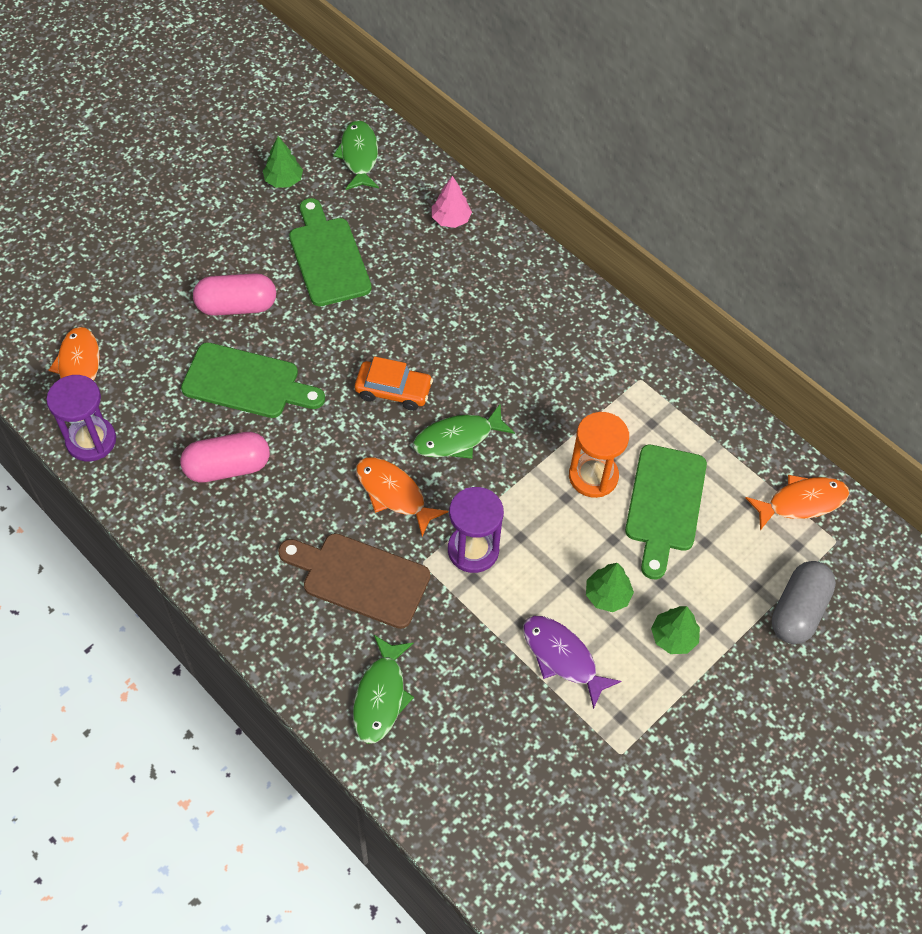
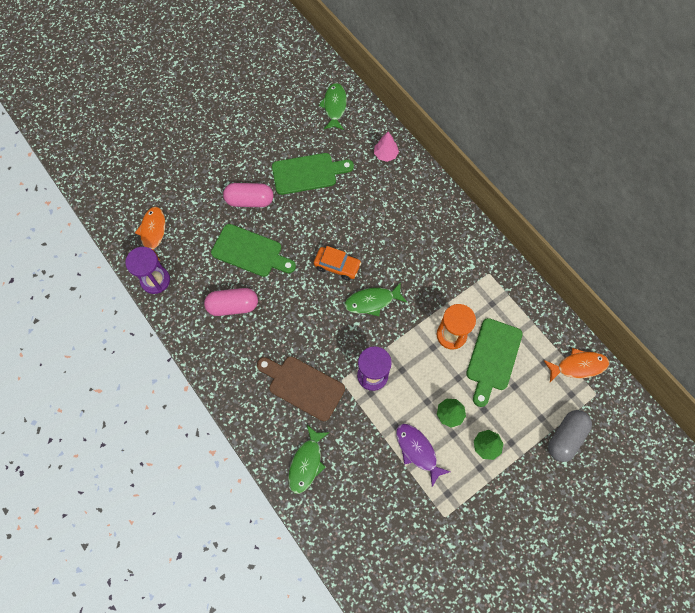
camera: 10 degrees right, 10 degrees up
(283, 180) = (287, 119): green tree -> none
(328, 257) = (308, 173): green cutting board -> green cutting board turned 90 degrees clockwise
(394, 494) = (329, 333): orange fish -> none

